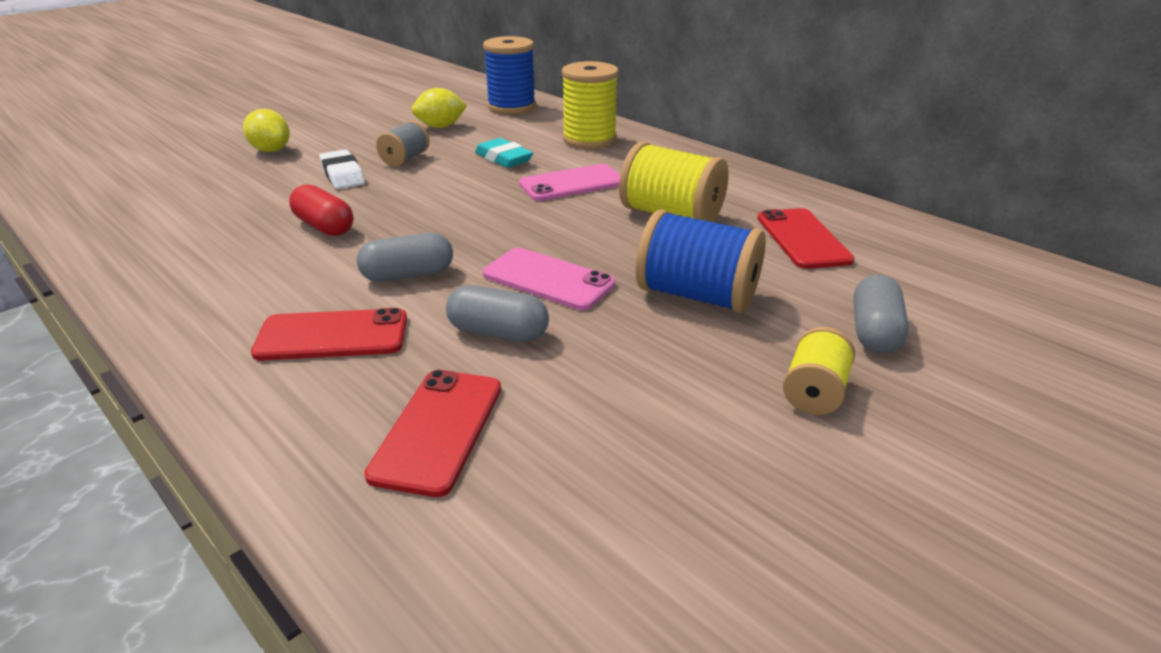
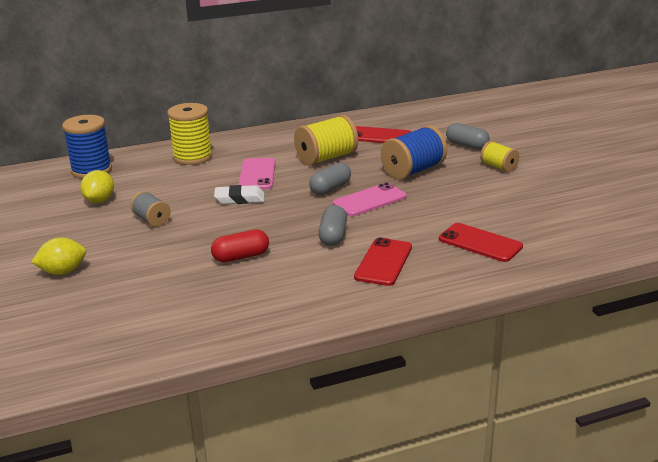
camera: 65 degrees left, 5 degrees down
(343, 175) = (155, 245): white eraser -> white eraser (239, 199)
(498, 332) = (412, 220): grey capsule -> grey capsule (330, 188)
(503, 158) = (192, 187): turquoise eraser -> none

